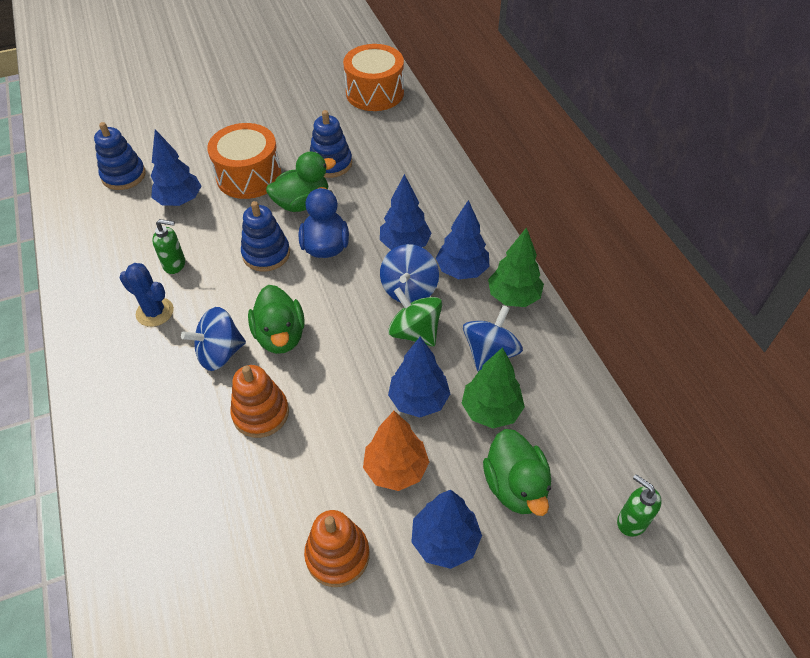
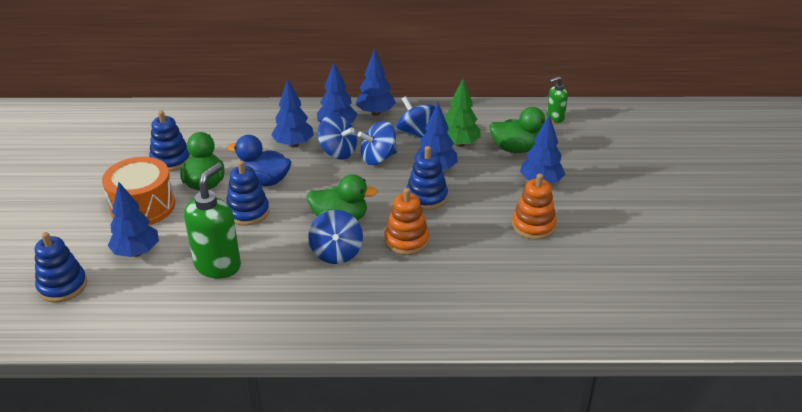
camera: 70 degrees left, 15 degrees down
(155, 312) = (266, 284): blue cactus -> none
(175, 264) = (218, 265): green soap dispenser -> green soap dispenser, size x1.87
(354, 408) = (426, 197): none -> blue stacking toy
(375, 93) = (103, 120): orange drum -> none
(396, 469) = (483, 190): orange tree -> none
(415, 332) = (378, 158): green spinning top -> blue spinning top
(513, 297) = (375, 113): green tree -> blue tree

